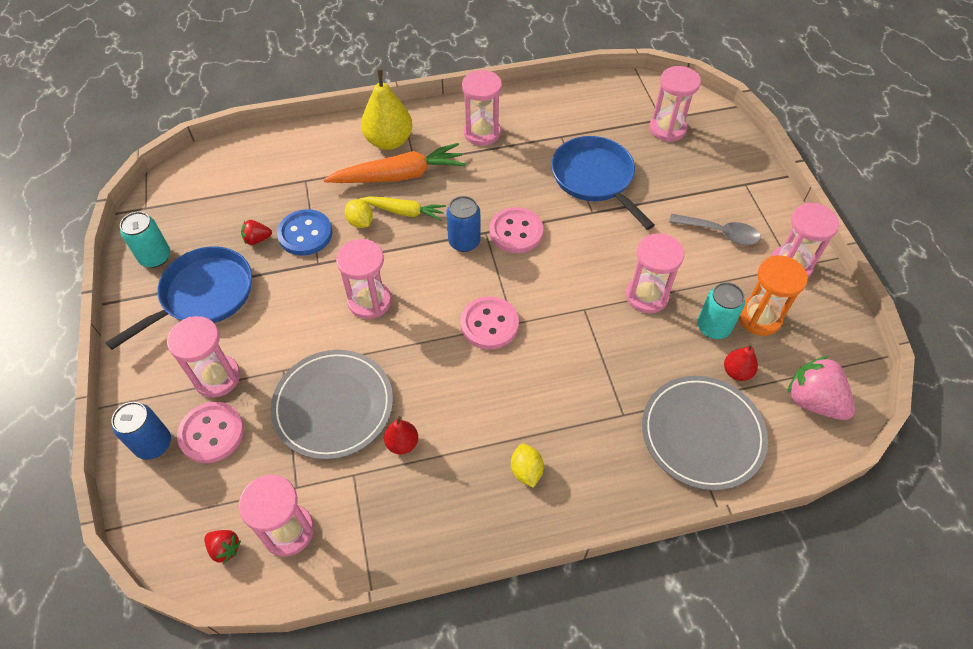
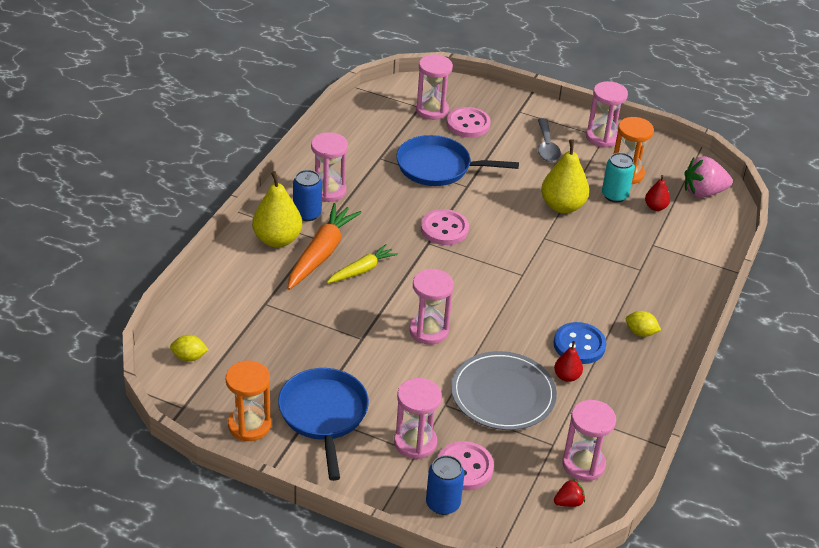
camera: 55 degrees left, 15 degrees down
(155, 257) = (249, 425): turquoise can -> orange hourglass
(257, 239) = (298, 359): red strawberry -> none
(305, 234) = (323, 331): blue button -> blue button (579, 345)
(360, 222) = (345, 297): yellow lemon -> yellow lemon (189, 357)
(464, 242) = (425, 257): blue can -> blue can (307, 214)
(489, 324) = (511, 285): pink button -> pink button (468, 124)
(647, 296) = (562, 206): pink hourglass -> yellow pear
(702, 434) = (684, 247): grey plate -> none
(720, 233) = (546, 147): grey spoon -> grey spoon turned 120 degrees clockwise

